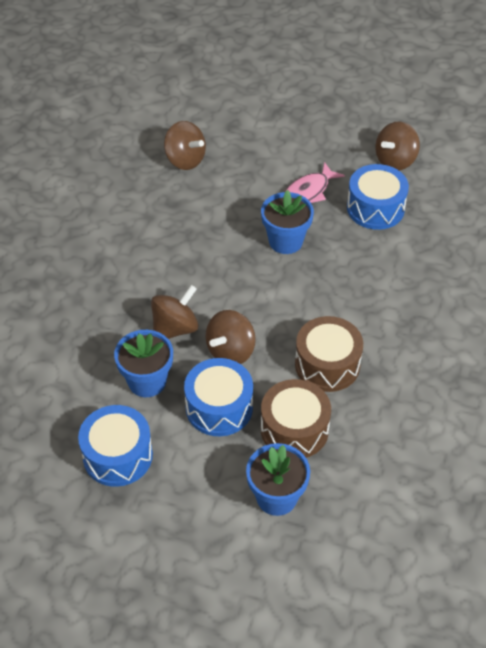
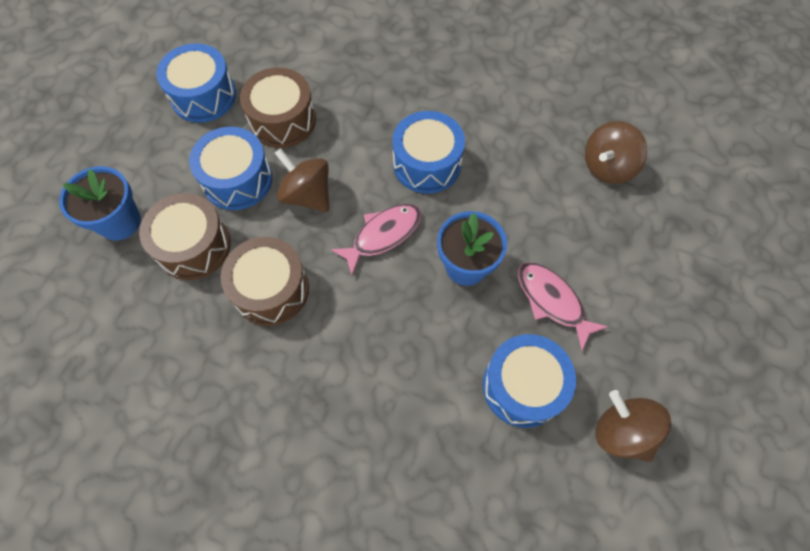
camera: 95 degrees right, 15 degrees up
(147, 381) = (283, 120): blue flower pot -> brown drum
(175, 328) = (346, 146): brown spinning top -> none
(190, 270) = (427, 164): none -> blue drum
(265, 294) = (383, 235): none -> pink fish

